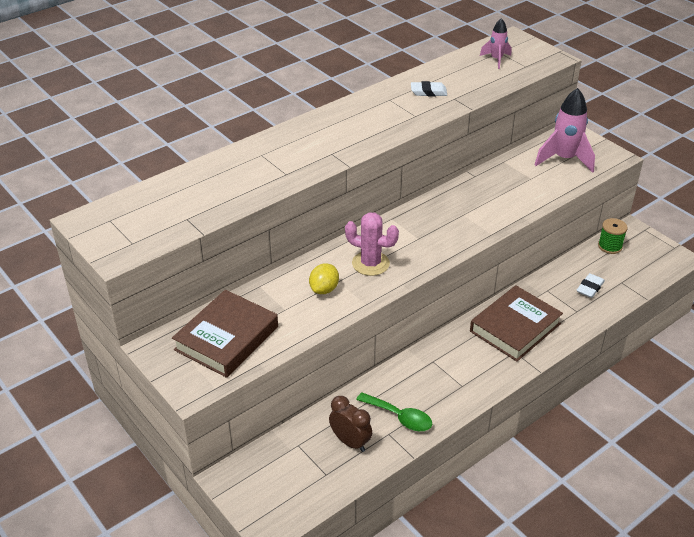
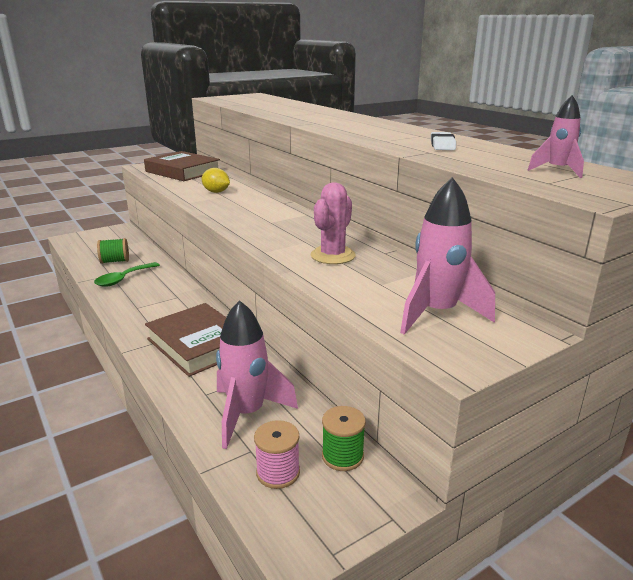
camera: 95 degrees right, 15 degrees down
(350, 442) = (115, 261): brown clock -> green spool
(370, 263) = (241, 205): pink cactus -> pink cactus (333, 256)
(590, 288) = (247, 414): white eraser -> pink rocket
(633, 269) = (278, 472): none -> pink spool

